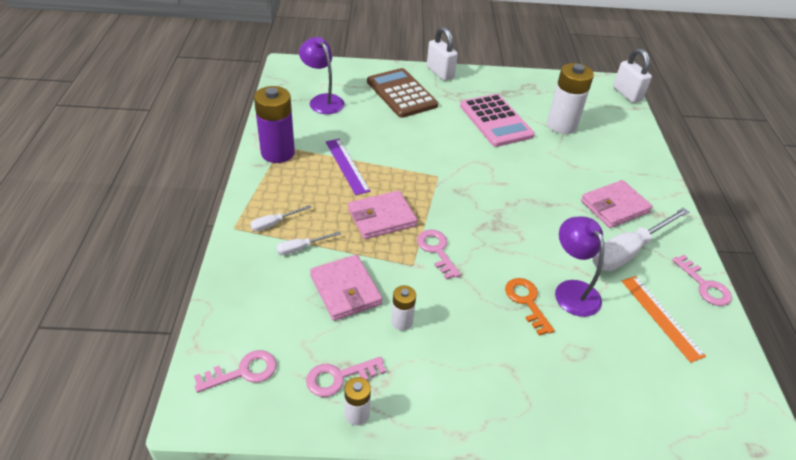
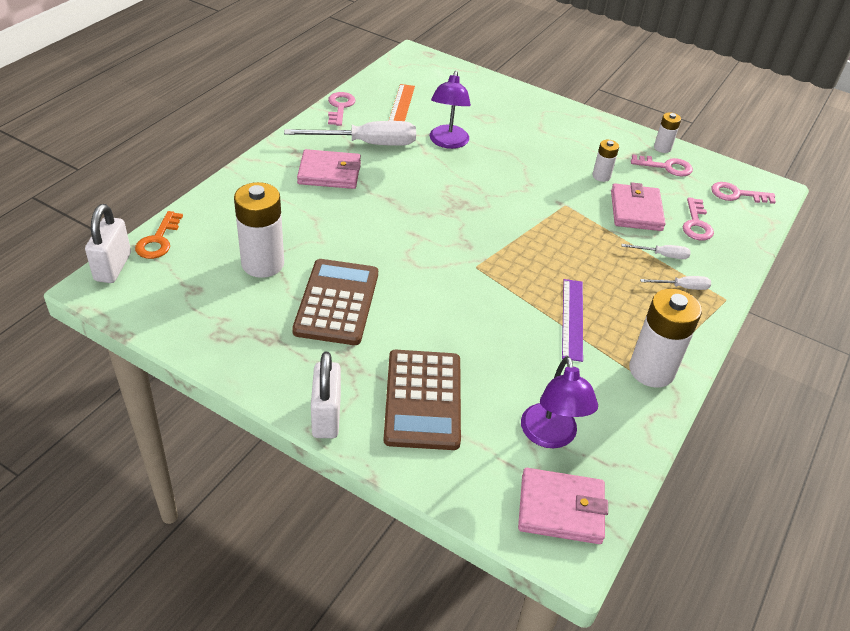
camera: 150 degrees left, 0 degrees up
(278, 153) = (651, 370): purple battery -> white battery
(381, 217) = (568, 251): pink wallet -> pink wallet (561, 509)
(436, 250) = (535, 206): pink key -> pink key (696, 224)
(495, 121) = (337, 302): pink calculator -> brown calculator
(526, 302) = (492, 150): orange key -> orange key (158, 240)

